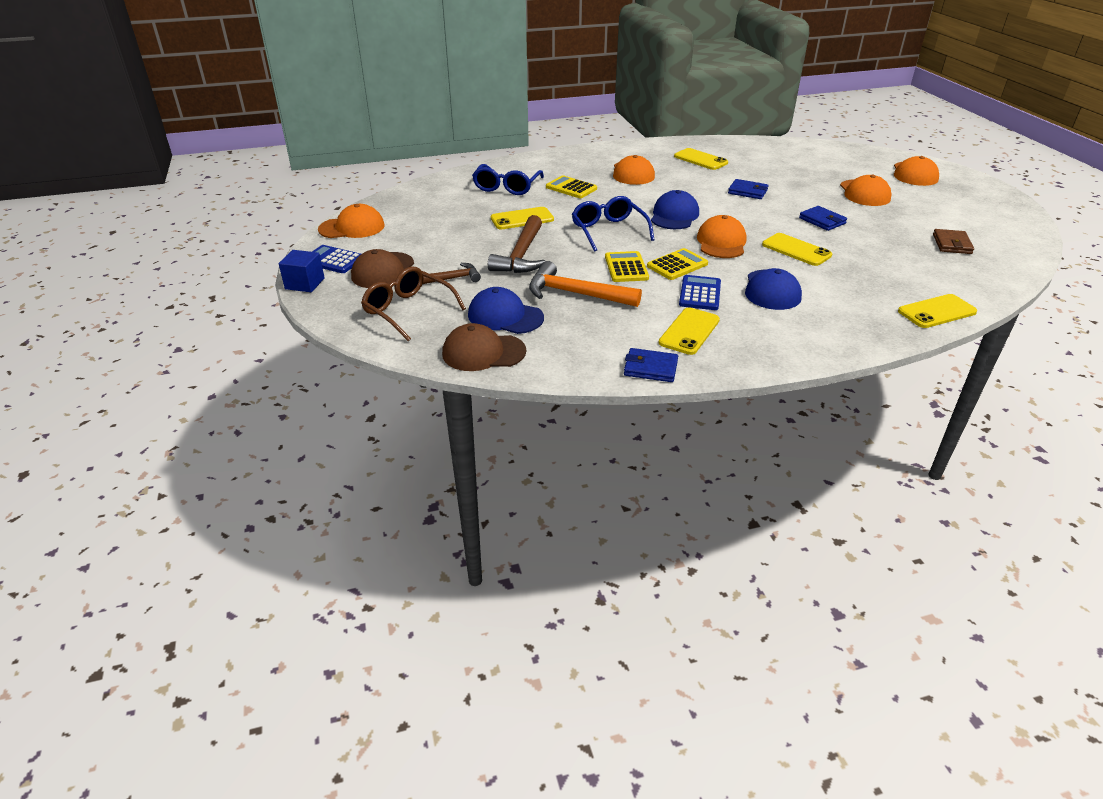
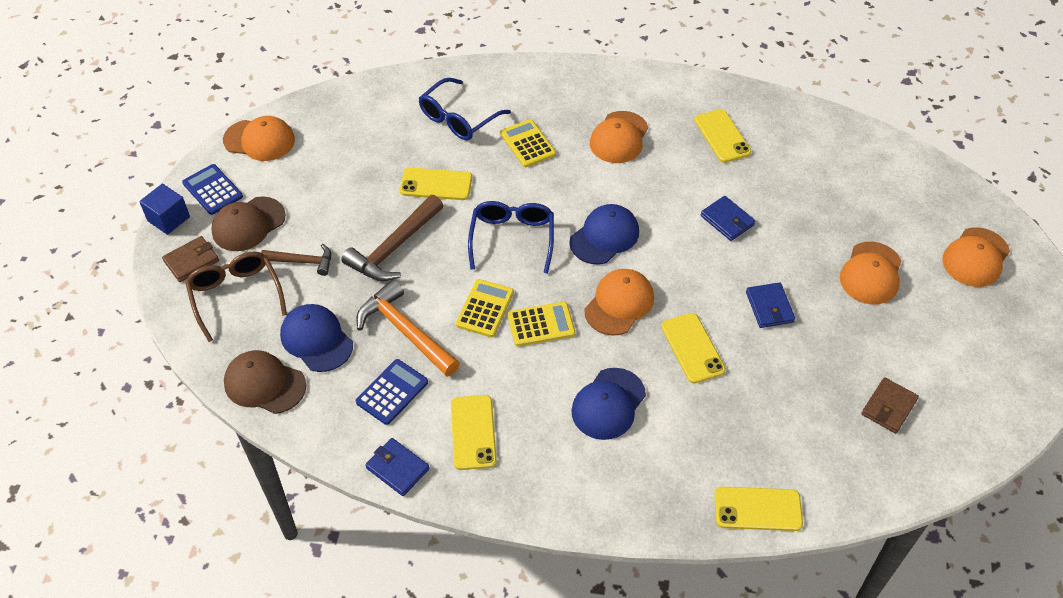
camera: 25 degrees right, 15 degrees up
(348, 301) = (191, 261): none -> brown wallet
(689, 331) = (473, 432): yellow phone -> yellow phone turned 60 degrees counterclockwise
(700, 293) = (528, 379): blue calculator -> blue calculator (392, 392)

